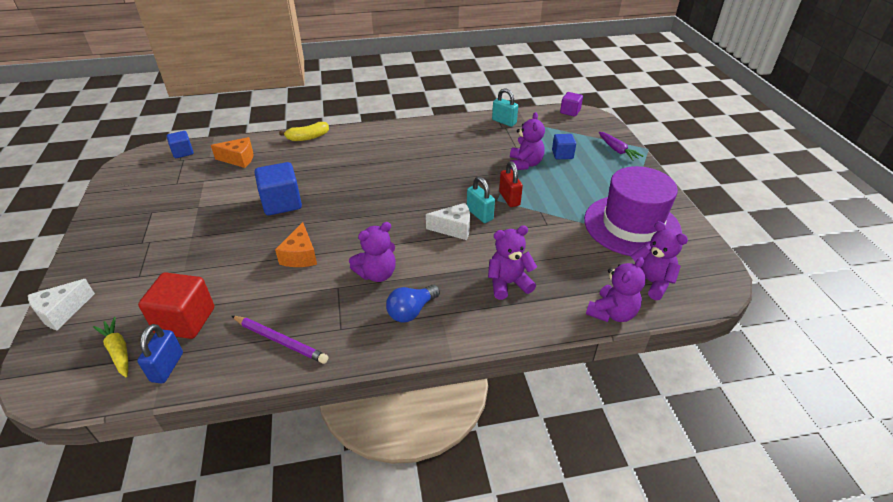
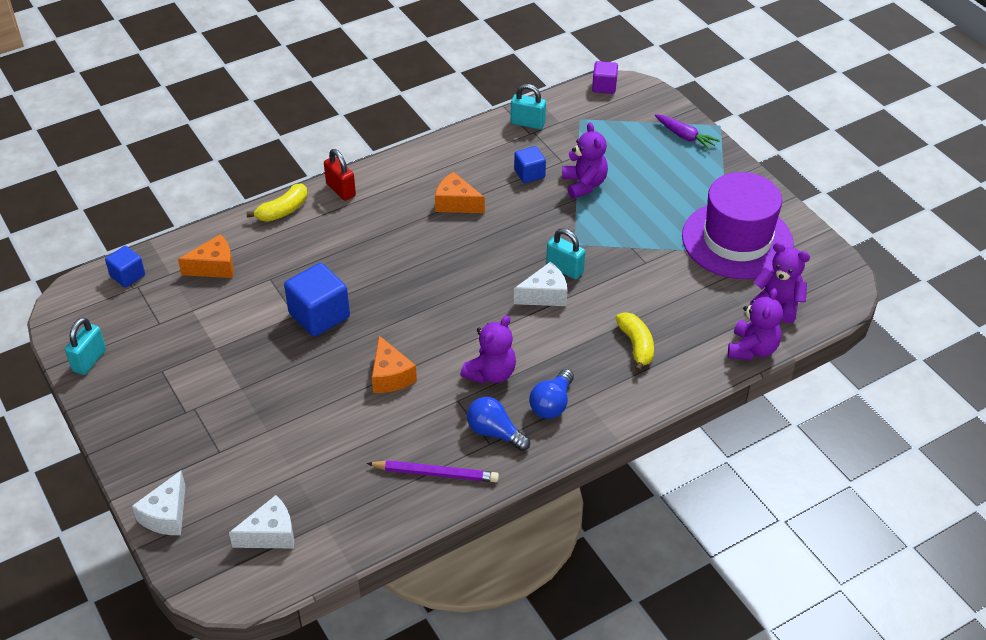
camera: 20 degrees left, 5 degrees up
(114, 194) = (89, 360): none -> turquoise padlock
(118, 351) = (270, 534): yellow carrot -> white cheese
(167, 367) = (337, 533): blue padlock -> none
(185, 320) = (316, 483): red cube -> none
(350, 321) = (495, 432): none -> blue light bulb
(425, 157) = (456, 203): none -> orange cheese
(508, 283) = (636, 345): purple teddy bear -> yellow banana
(509, 198) = (588, 239): red padlock -> red padlock (341, 190)
(562, 154) = (622, 159): blue cube -> blue cube (529, 174)

